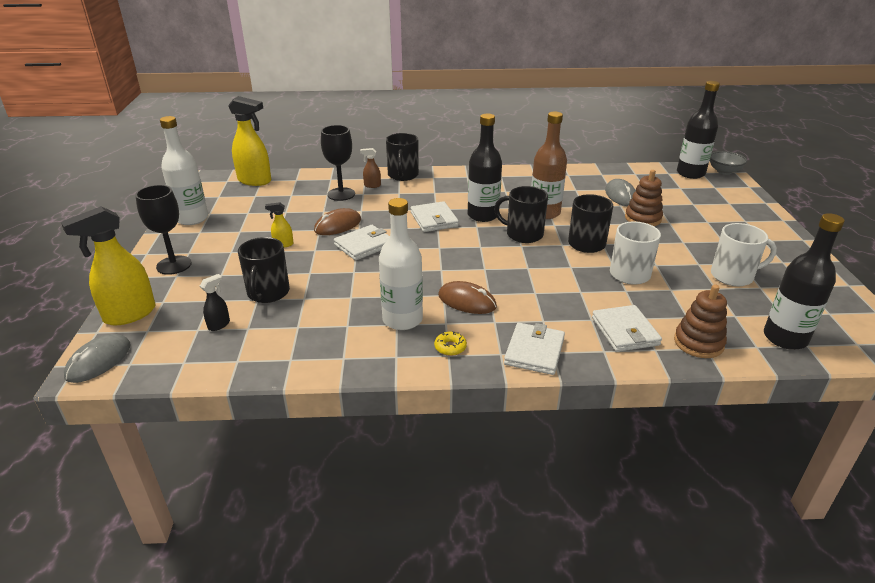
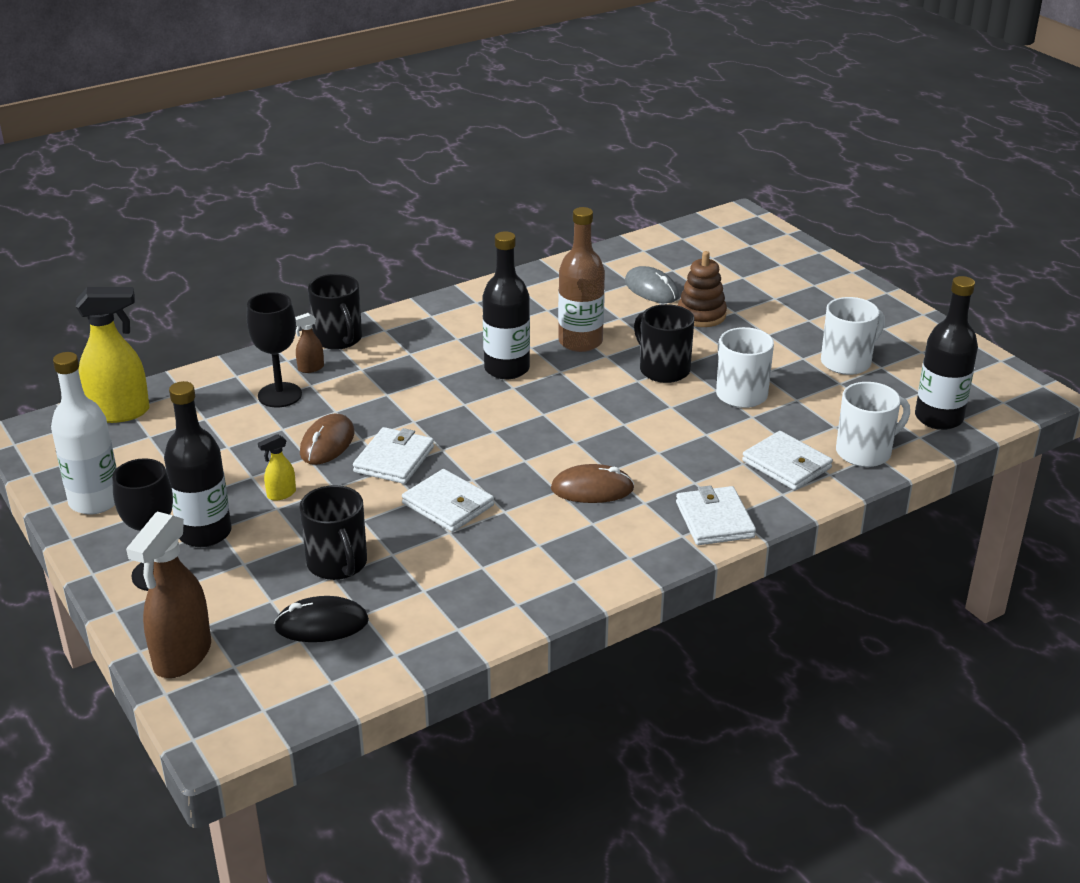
camera: 30 degrees left, 0 degrees up
(99, 361) = (218, 722): grey mouse -> none
(129, 314) = (182, 657): yellow spray bottle -> brown spray bottle
(219, 325) = (322, 624): black spray bottle -> black mouse
(402, 319) = (540, 537): white bottle -> none
(434, 219) = (449, 394): white wallet -> white wallet (448, 504)
(450, 347) = (623, 548): yellow donut -> none
(523, 234) = (580, 381): black mug -> none
(690, 173) = (709, 232): black bottle -> black bottle (205, 533)
(698, 343) = (865, 452): brown stacking toy -> white mug
(724, 171) = (745, 218): grey bowl -> none

